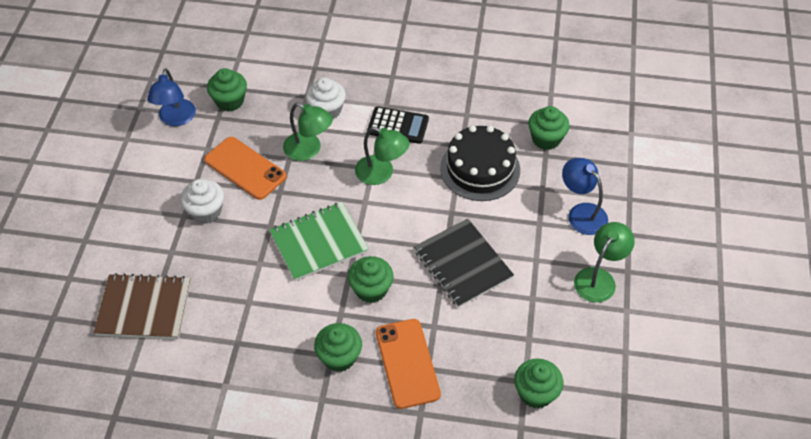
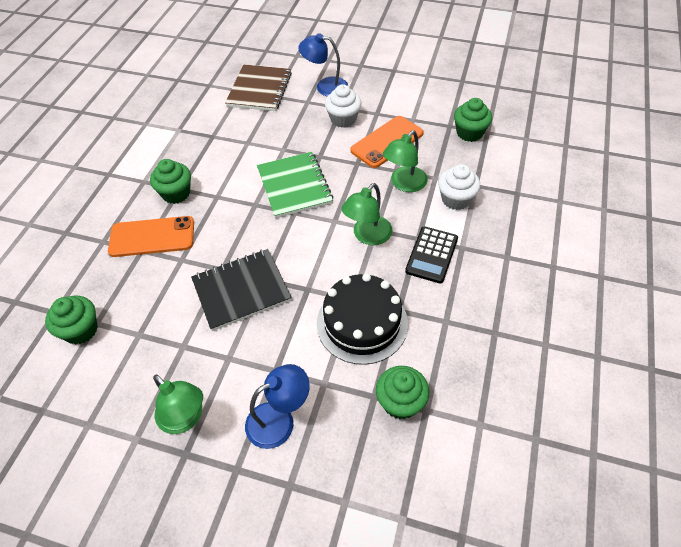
camera: 100 degrees right, 0 degrees up
(176, 119) = (448, 101): blue lamp -> blue lamp (325, 86)
(371, 289) = (234, 218): green cupcake -> none

